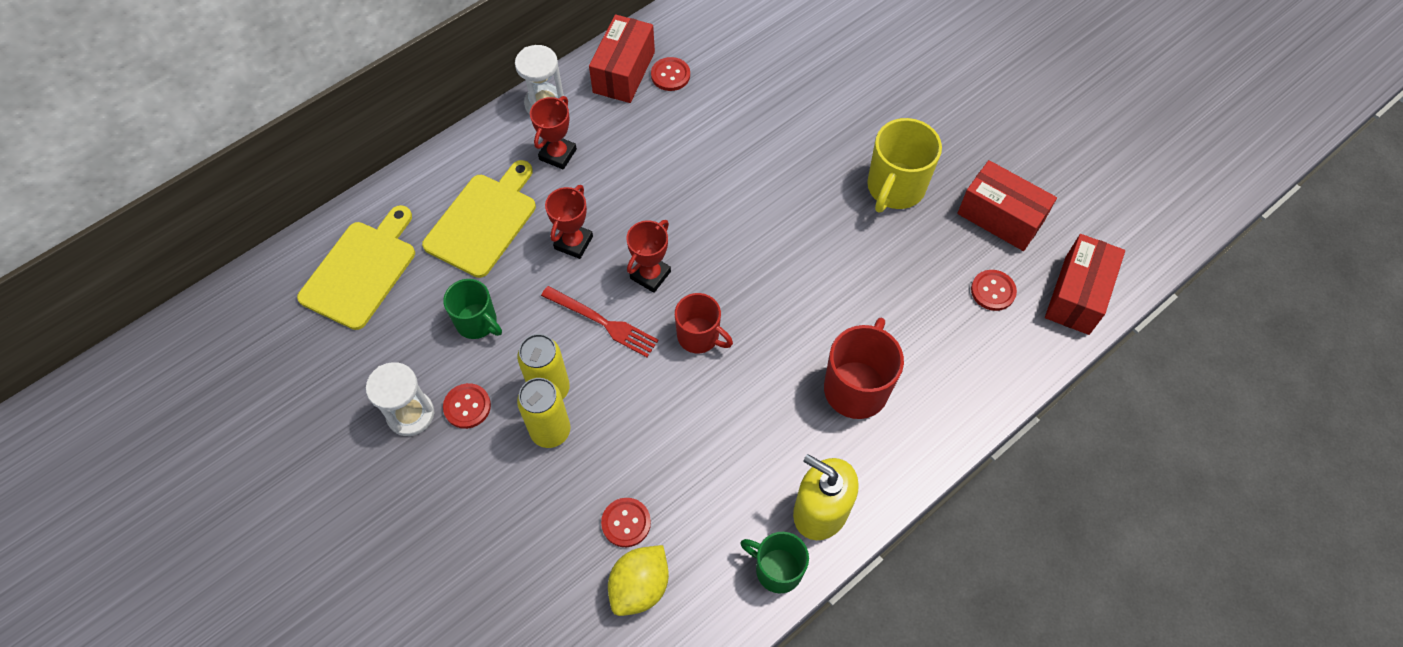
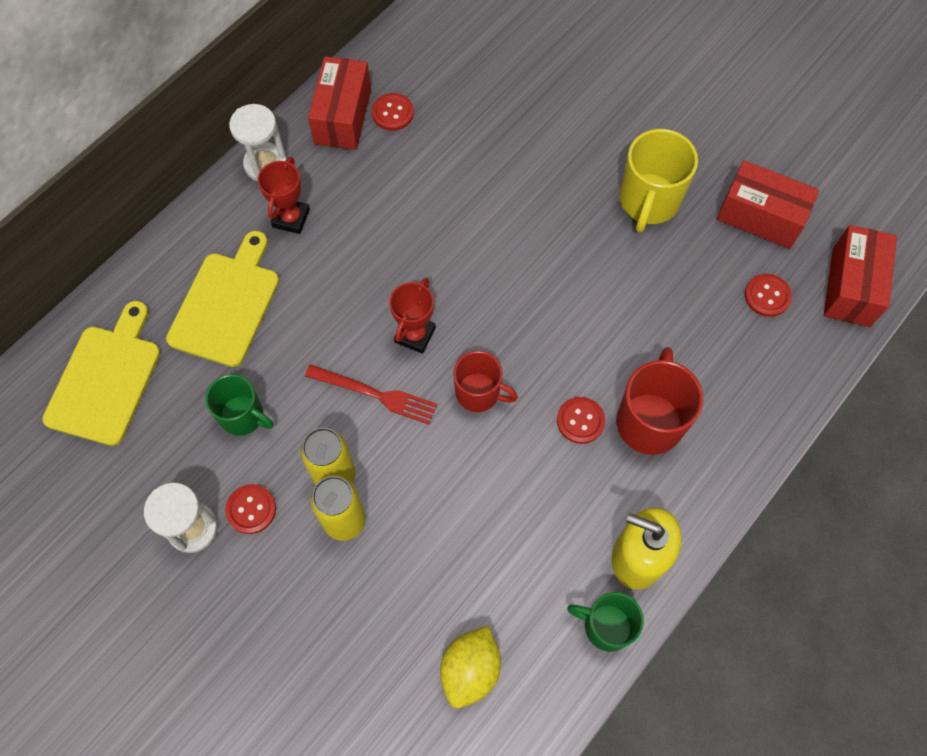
camera: 10 degrees left, 5 degrees up
(573, 242) = (327, 312): red trophy -> none
(626, 523) = (443, 605): red button -> red button (580, 421)

